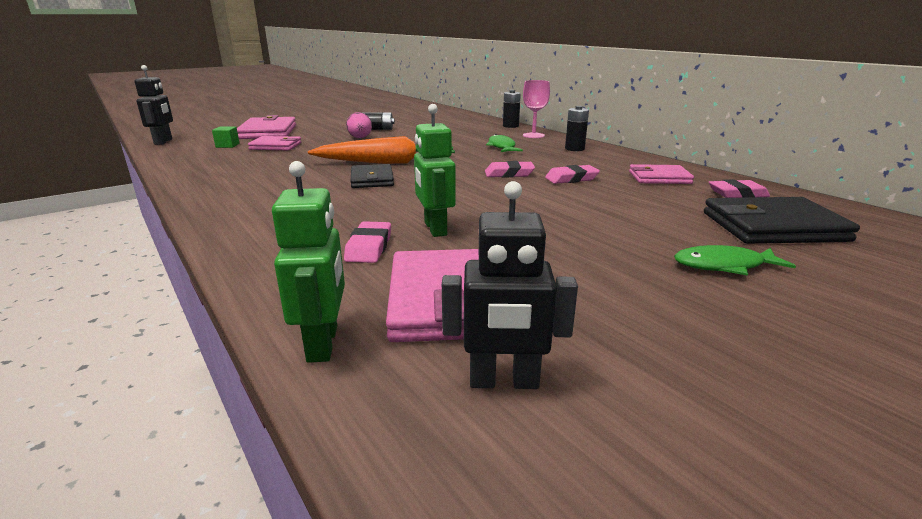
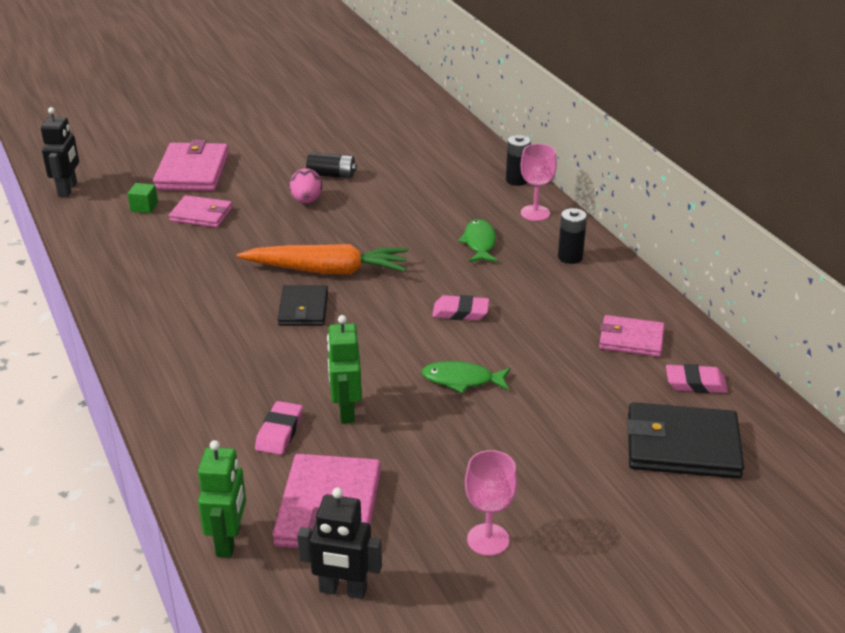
camera: 10 degrees right, 10 degrees up
(571, 179) = (527, 331): pink eraser -> none
(654, 309) = (488, 539): none -> pink goblet
(724, 265) = (585, 496): green fish -> green fish (462, 380)

